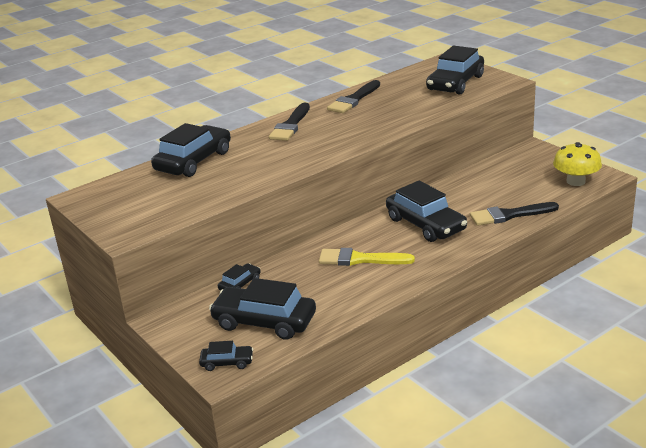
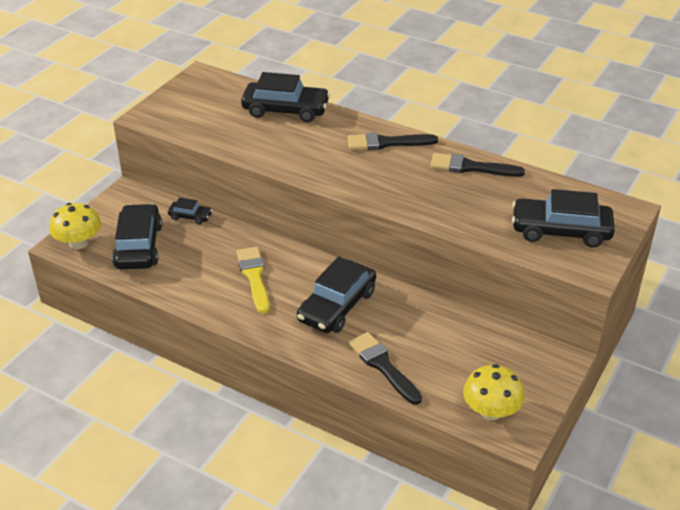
camera: 65 degrees right, 10 degrees up
(227, 362) = (79, 243): black car -> yellow mushroom

